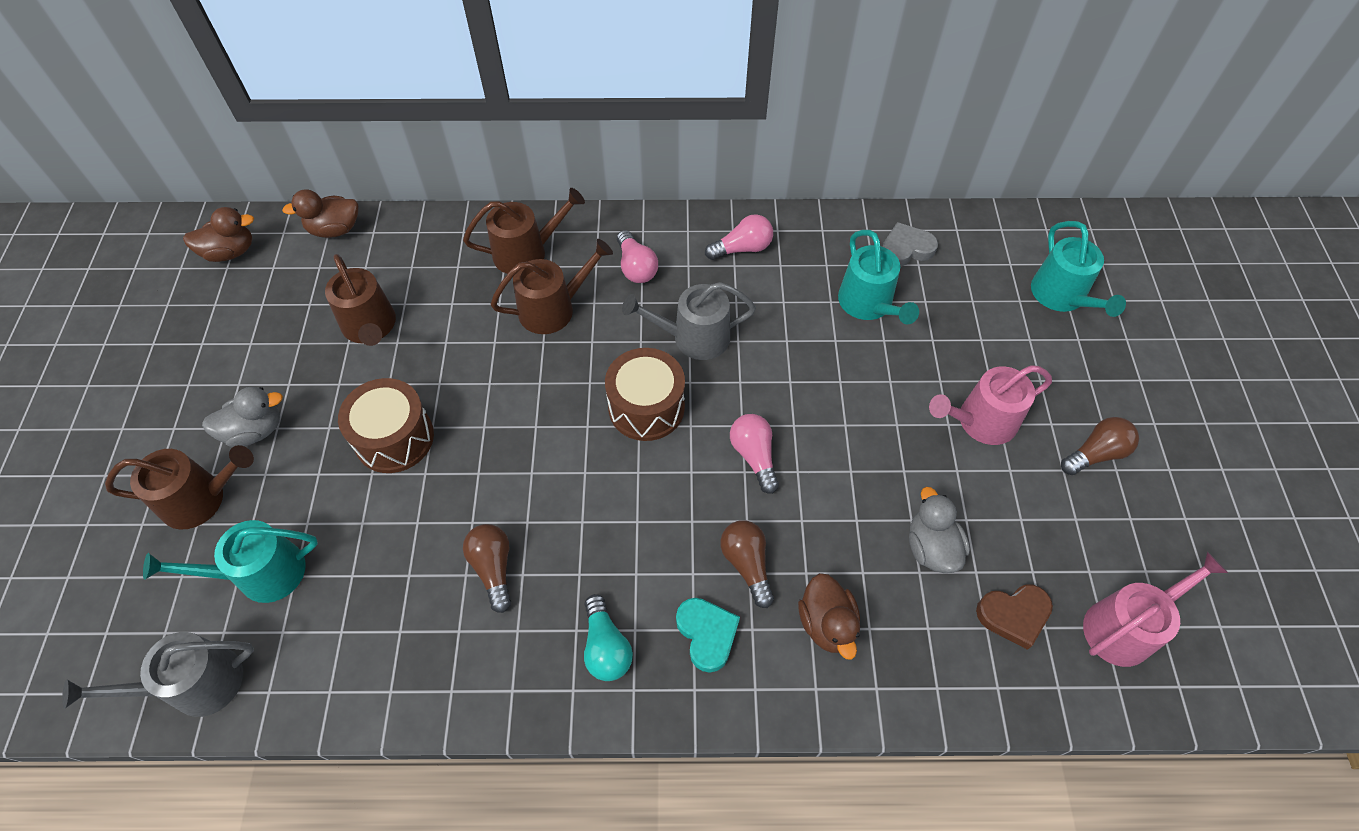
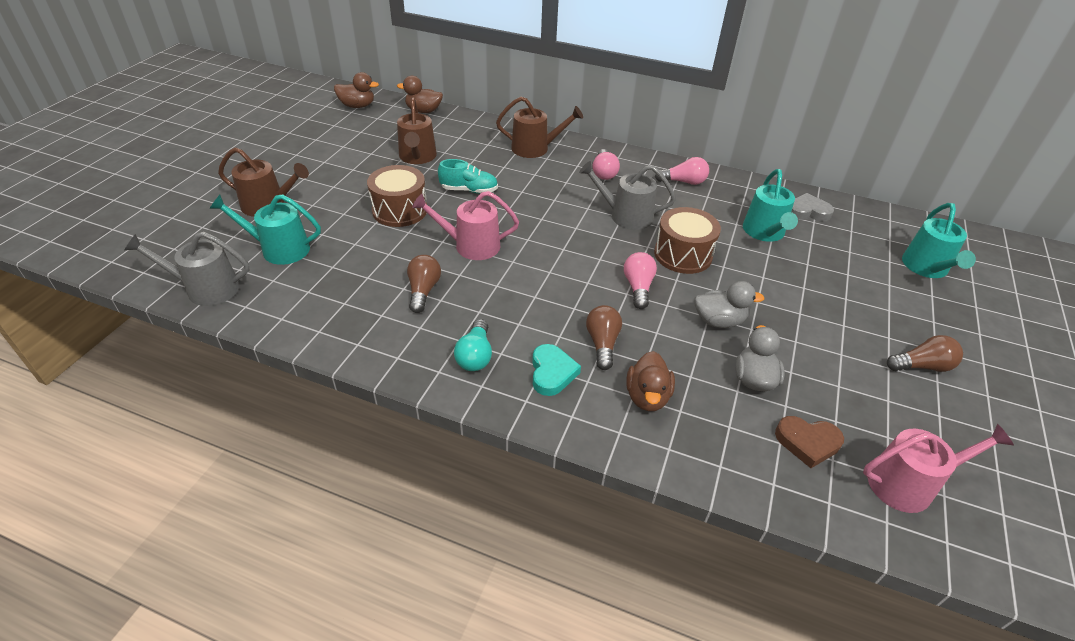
camera: 20 degrees right, 15 degrees down
(255, 431) = (319, 184): grey duck -> grey duck (718, 321)
(472, 365) = (469, 190): none -> turquoise shoe
(553, 309) = (537, 178): brown watering can -> none
(646, 407) = (573, 241): brown drum -> brown drum (683, 254)
(981, 421) = (828, 319): pink watering can -> pink watering can (471, 245)

